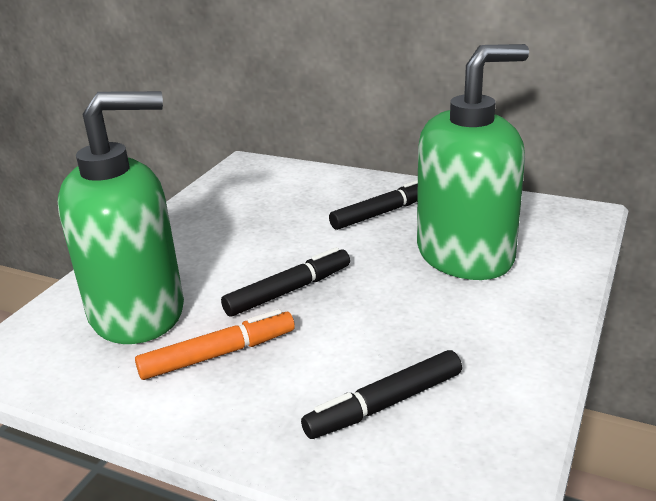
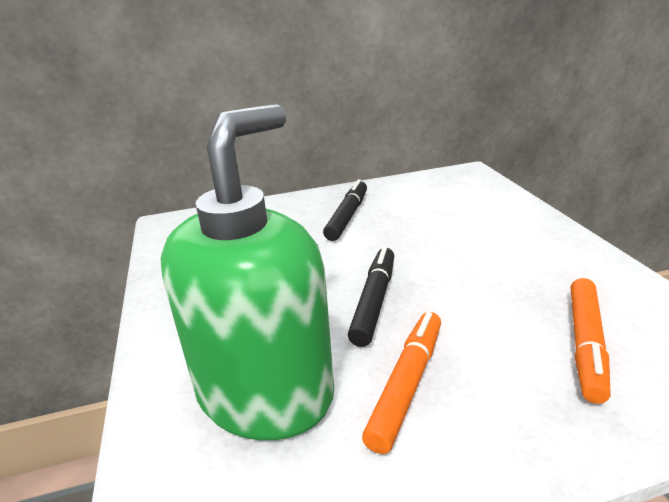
camera: 40 degrees left, 0 degrees up
(384, 404) = (585, 344): black marker -> orange marker
(465, 255) = (450, 221): green soap dispenser -> none

